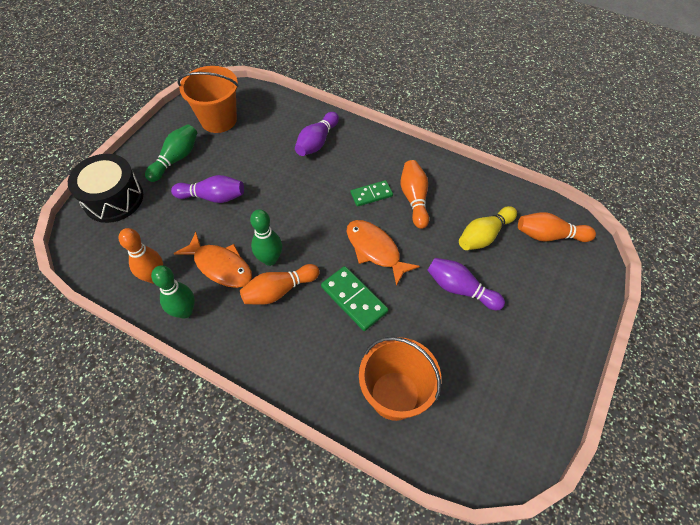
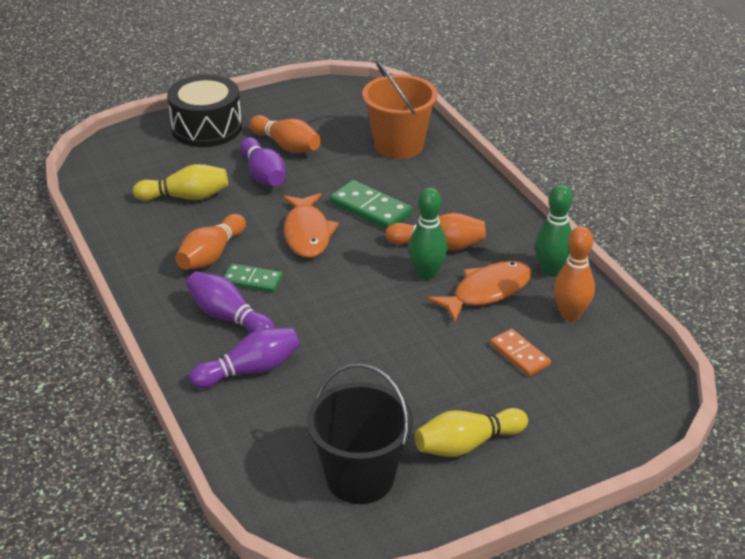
camera: 145 degrees left, 20 degrees down
(113, 199) = (587, 429): black drum -> black drum (206, 128)
(174, 227) = (520, 355): none -> orange domino
(176, 159) = (467, 444): green bowling pin -> yellow bowling pin
(213, 197) = (447, 367): purple bowling pin -> purple bowling pin (229, 317)
(218, 120) = (360, 478): orange bucket -> black bucket
(220, 266) = (487, 291): orange fish -> orange fish turned 75 degrees clockwise
(354, 299) = (370, 209): green domino -> green domino turned 45 degrees counterclockwise
(549, 235) = (126, 171): orange bowling pin -> orange bowling pin (286, 146)

